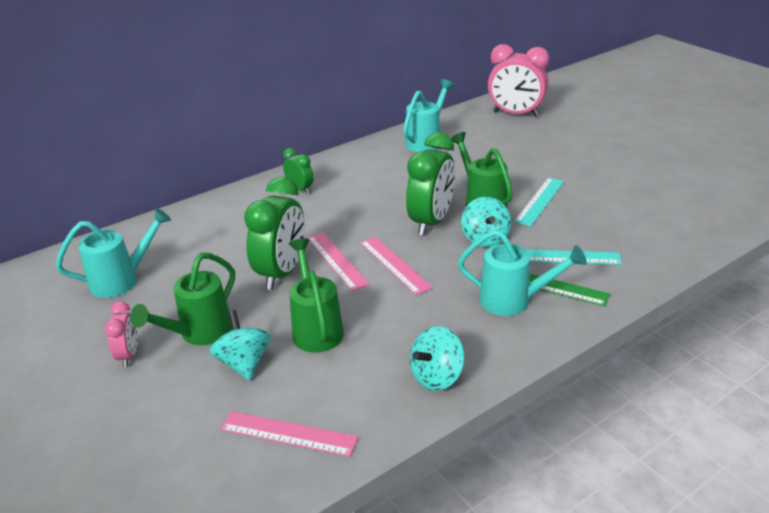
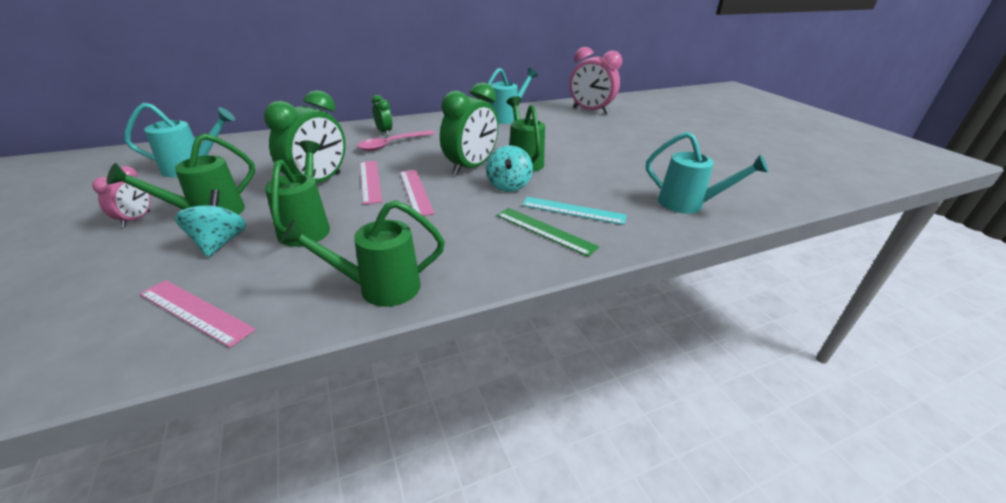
camera: 10 degrees right, 0 degrees up
(323, 206) = (392, 144): none -> pink spoon
(437, 376) = (379, 288): turquoise spinning top -> green watering can
(513, 301) = (501, 236): turquoise watering can -> turquoise watering can (688, 204)
(540, 201) = (575, 167): turquoise ruler -> none

